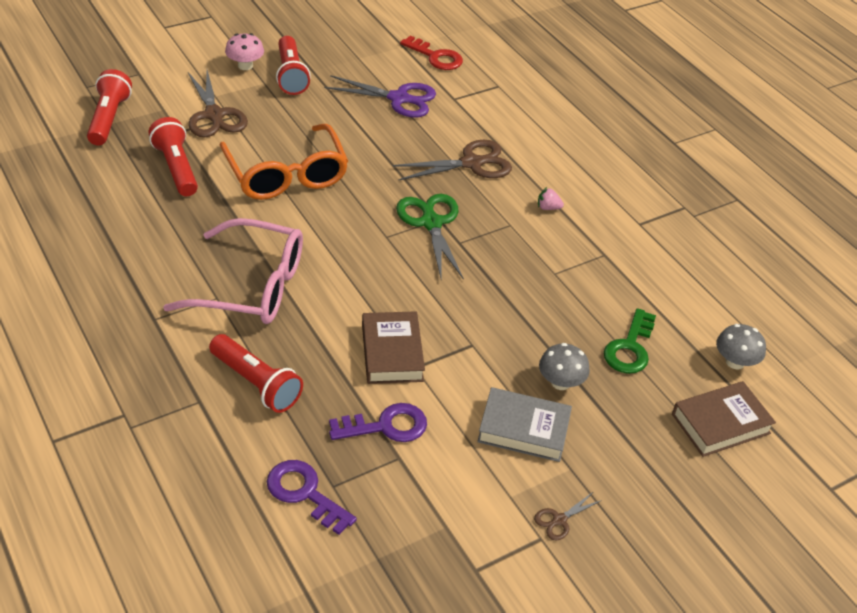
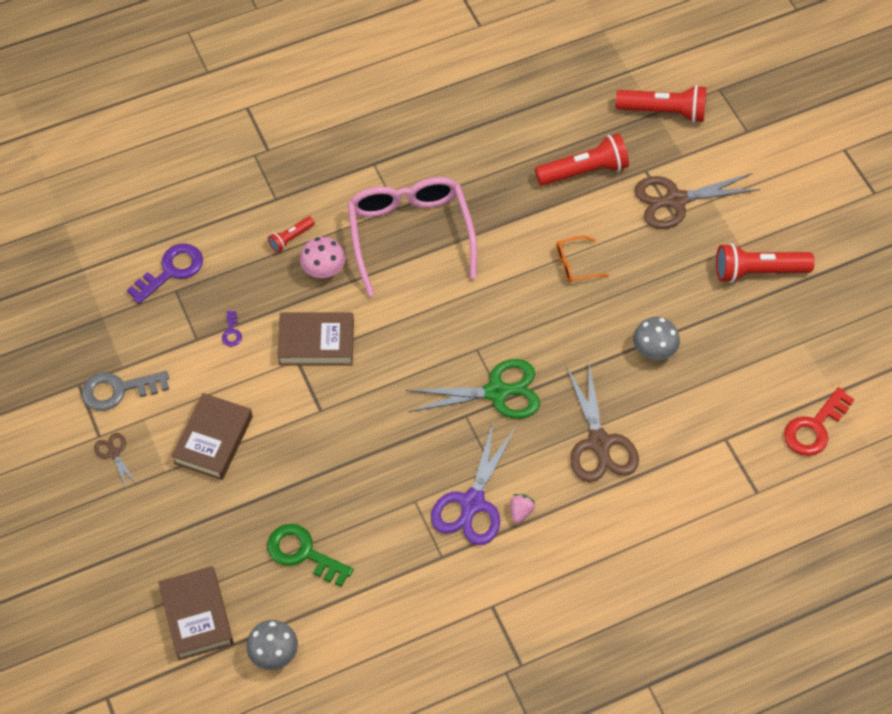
camera: 100 degrees right, 15 degrees up
(245, 66) = (773, 227): pink mushroom -> pink mushroom (323, 269)
(251, 286) = (410, 235): pink glasses -> pink glasses turned 150 degrees clockwise
(256, 383) = (291, 238): red flashlight -> red flashlight, size x0.53
(286, 174) = (575, 264): orange glasses -> orange glasses, size x0.41
(386, 426) = (232, 332): purple key -> purple key, size x0.48
(399, 99) = (720, 379): purple scissors -> purple scissors (472, 503)
(477, 526) = (118, 390): none -> grey key
(523, 429) = (213, 440): grey book -> brown book
(560, 382) = (265, 480): grey mushroom -> grey mushroom (654, 350)

